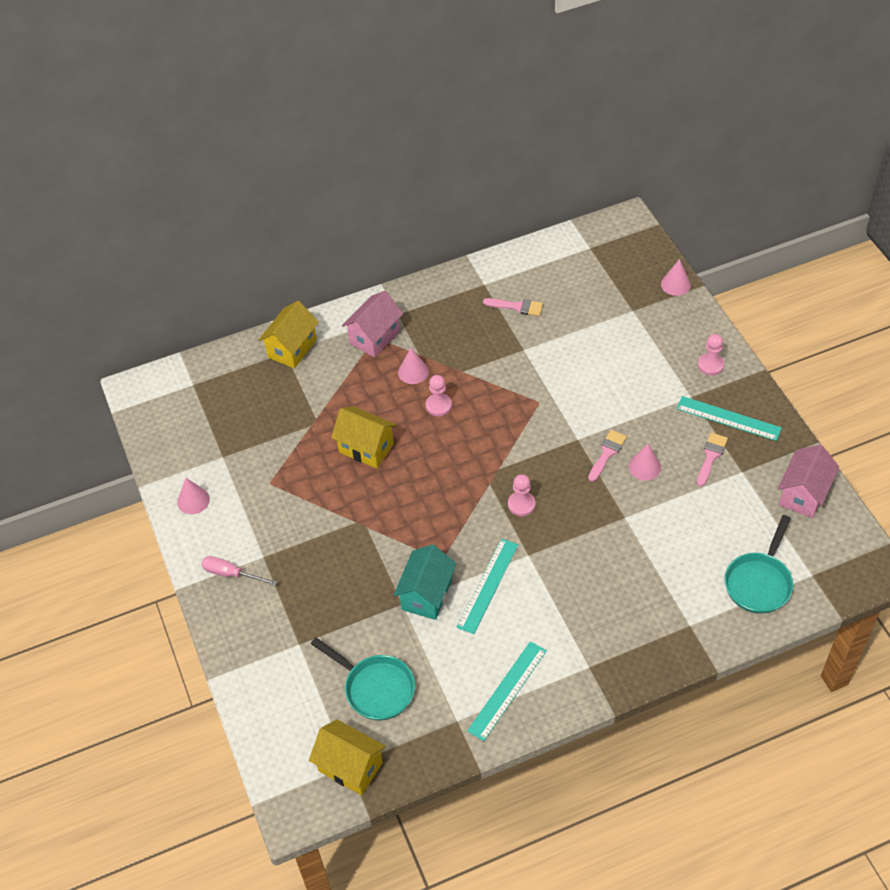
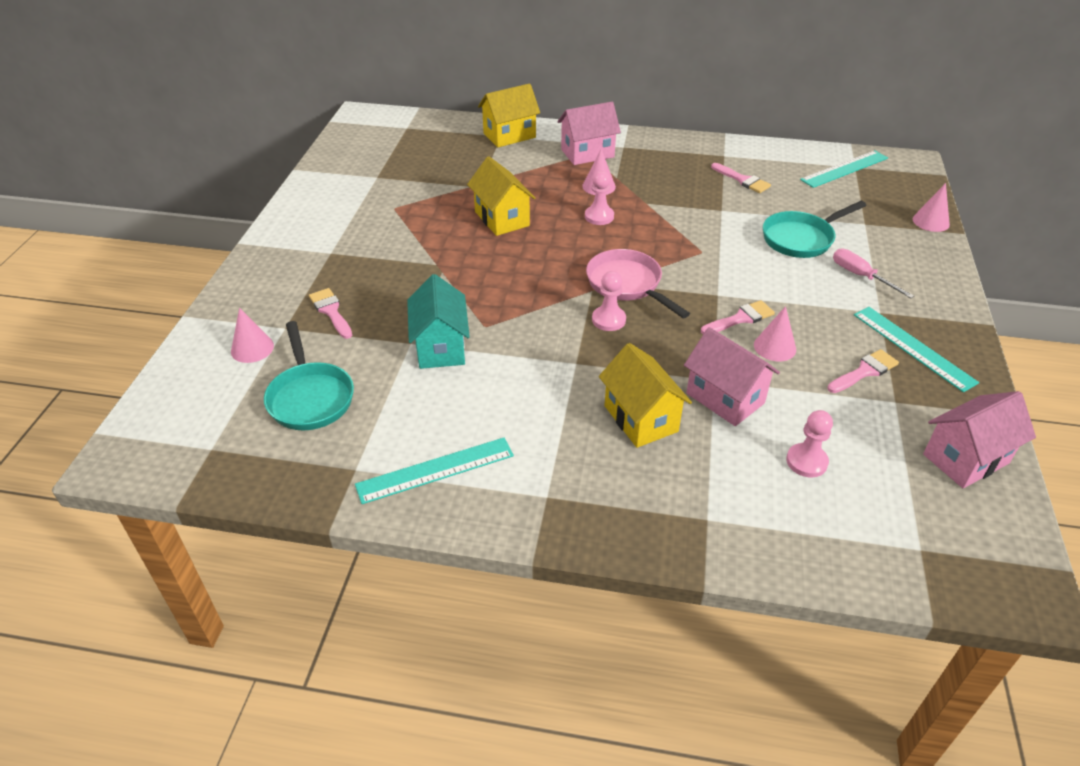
camera: 30 degrees right, 10 degrees down
(193, 500) = (321, 193): pink cone -> pink cone (252, 348)
(231, 574) = (291, 252): pink screwdriver -> pink screwdriver (860, 276)
(319, 610) = (331, 311): none -> pink brush
(350, 767) = (211, 451): yellow house -> yellow house (640, 418)
(426, 595) = (441, 347): turquoise house -> turquoise house turned 60 degrees counterclockwise
(488, 585) = (509, 368): turquoise ruler -> turquoise ruler (844, 169)
(510, 464) = (627, 285): none -> pink pan
(641, 528) = (725, 398): none -> pink house
(710, 365) = (924, 296): pink pawn -> pink pawn (806, 461)
(759, 582) = (837, 520): turquoise pan -> turquoise pan (801, 239)

